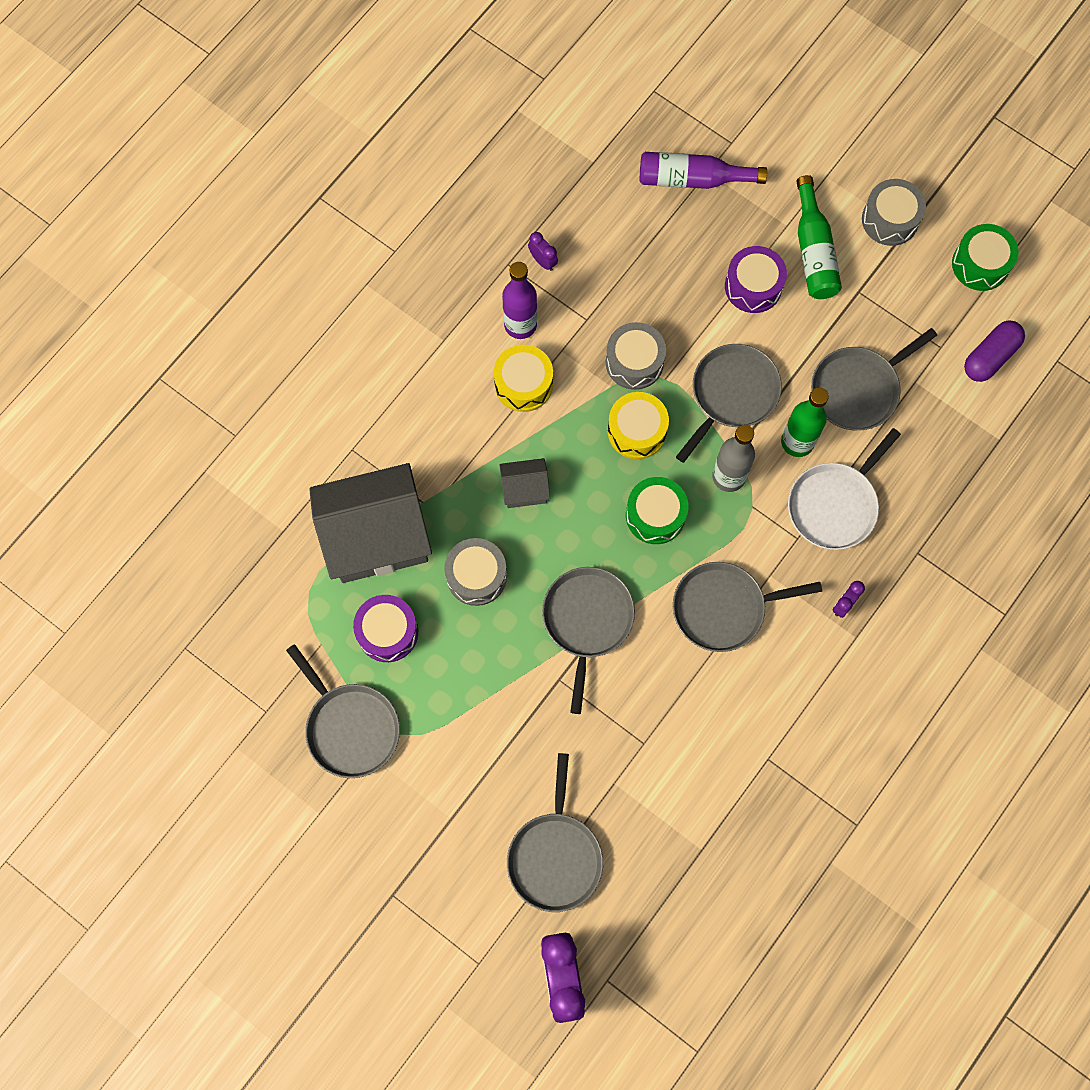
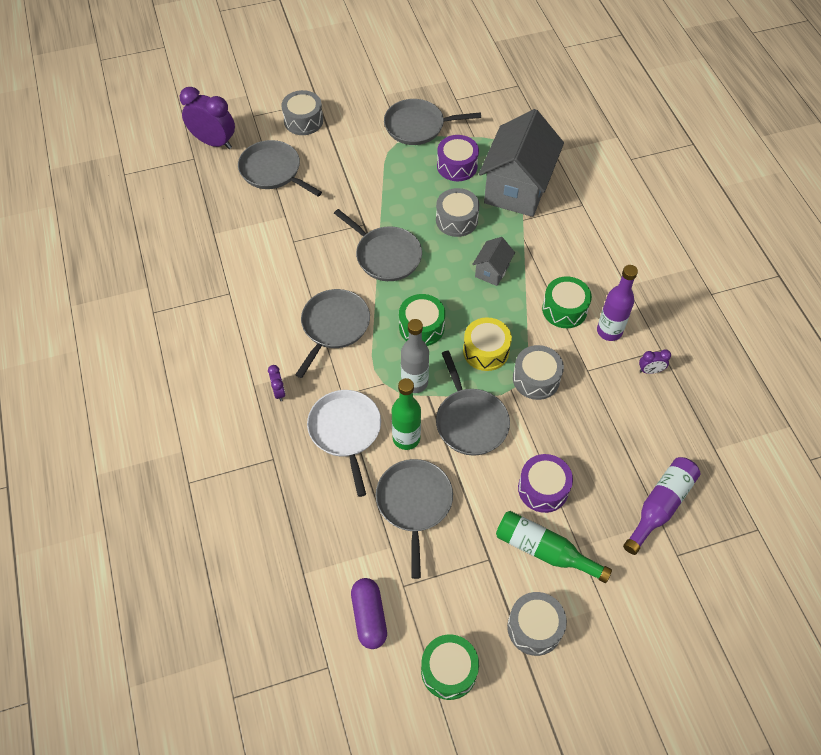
camera: 125 degrees right, 15 degrees down
(442, 886) = (303, 121): none -> grey drum
(523, 384) = (564, 309): yellow drum -> green drum

